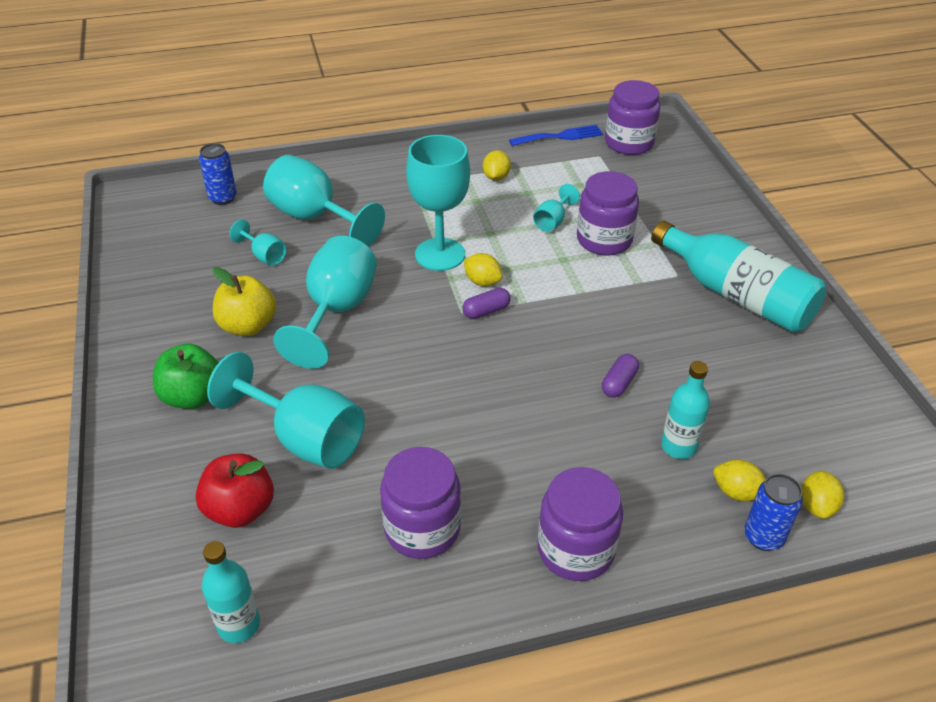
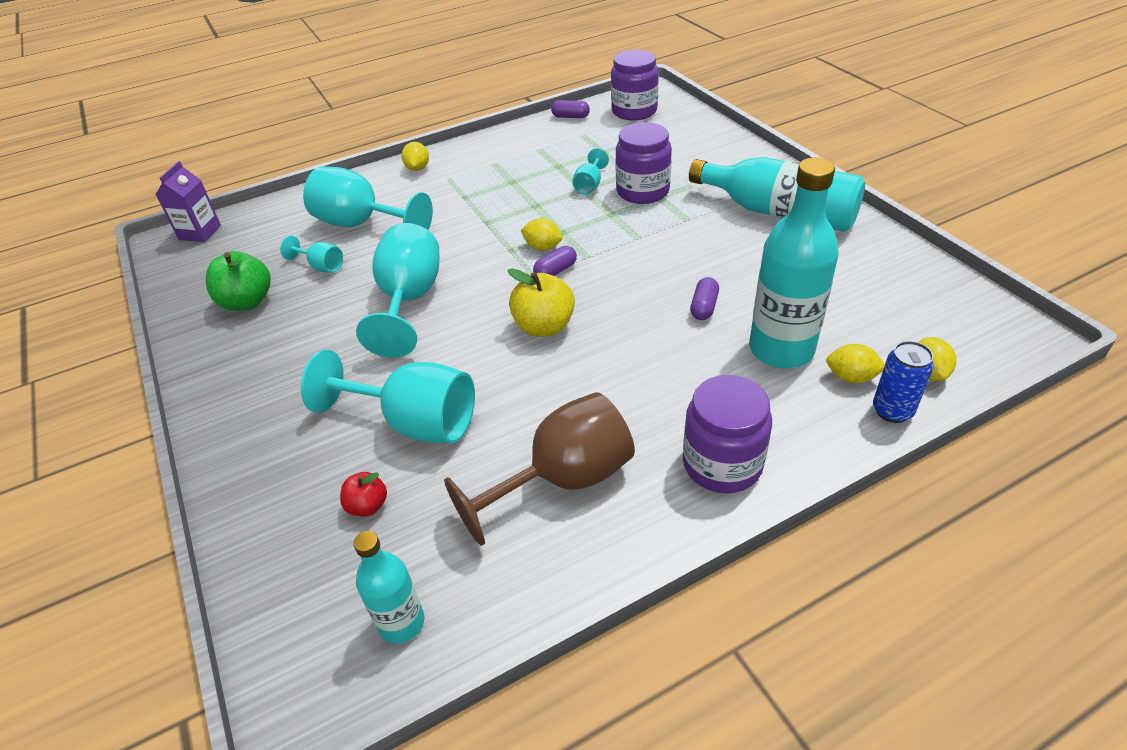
camera: 10 degrees left, 0 degrees up
(161, 194) = (200, 232): none -> purple carton
(193, 396) = (285, 408): green apple -> green apple (247, 302)
(223, 198) = (264, 224): blue can -> none
(240, 509) = (368, 506): red apple -> red apple, size x0.57
(248, 326) = (323, 331): yellow apple -> yellow apple (544, 327)
(422, 529) = (563, 480): purple jar -> brown goblet
(440, 254) = (494, 232): turquoise goblet -> none
(496, 177) = (524, 159): yellow lemon -> yellow lemon (417, 168)
(560, 136) = (570, 117): blue fork -> purple capsule
(678, 446) = (781, 349): turquoise bottle -> turquoise bottle, size x1.82

